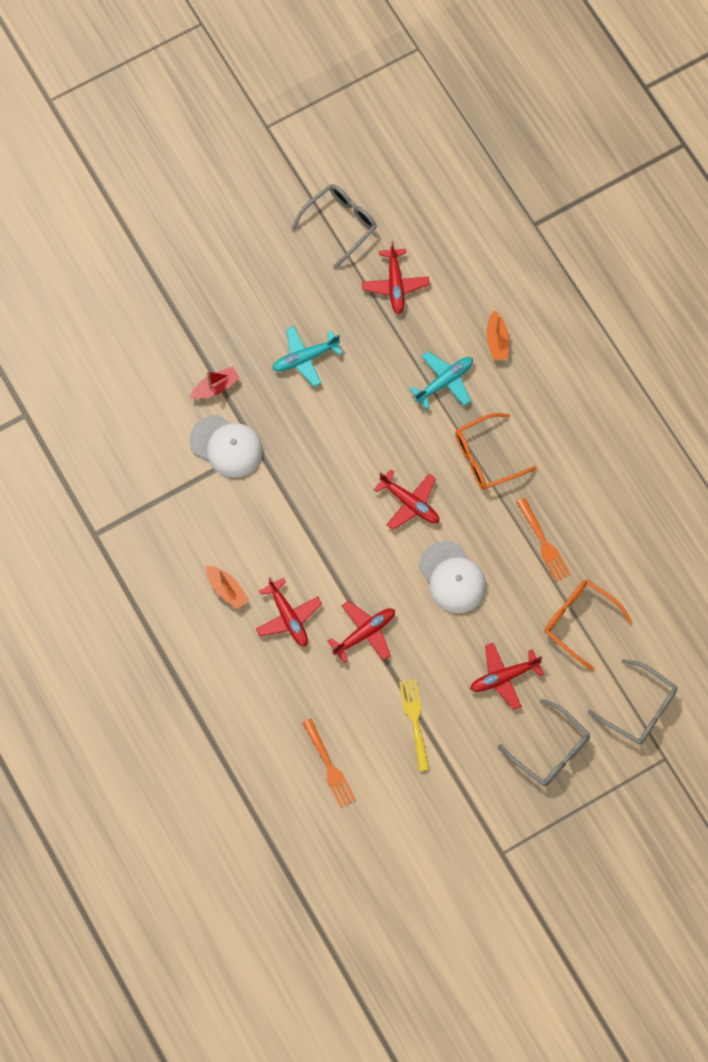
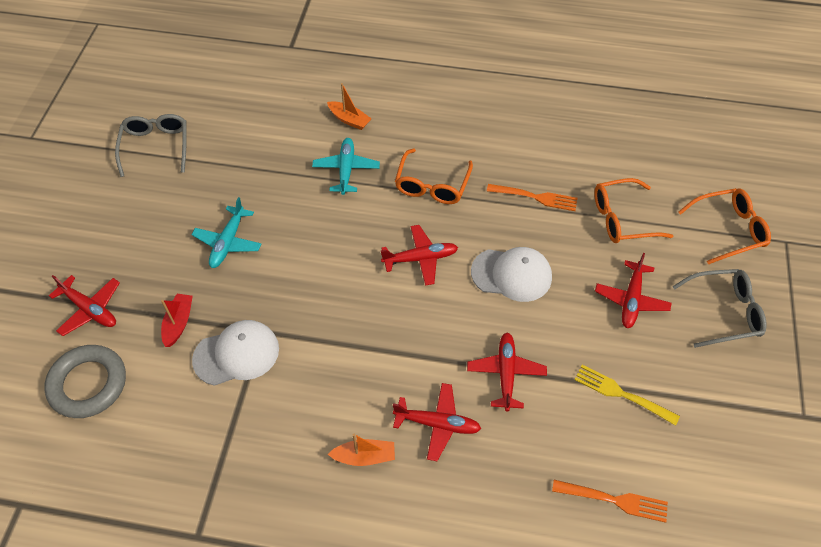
camera: 50 degrees left, 15 degrees down
(126, 374) = (88, 384): none -> grey ring
(395, 285) = (240, 147): red plane -> red plane (90, 309)
(639, 708) = (728, 229): grey glasses -> orange glasses

